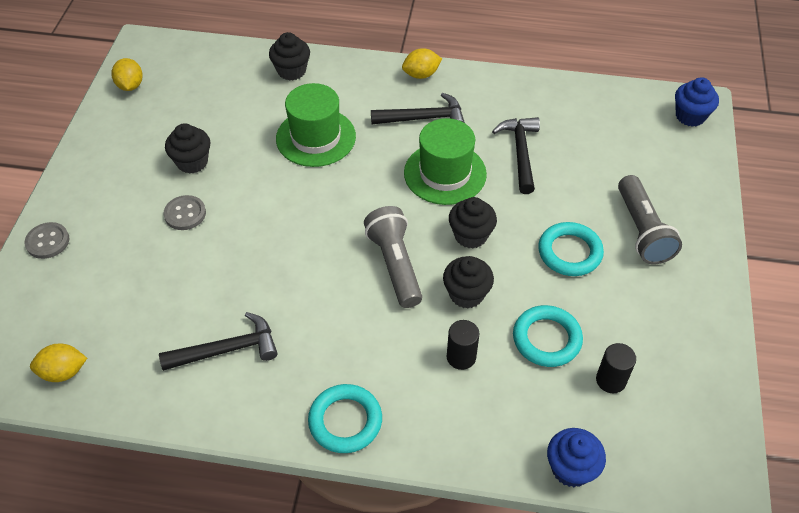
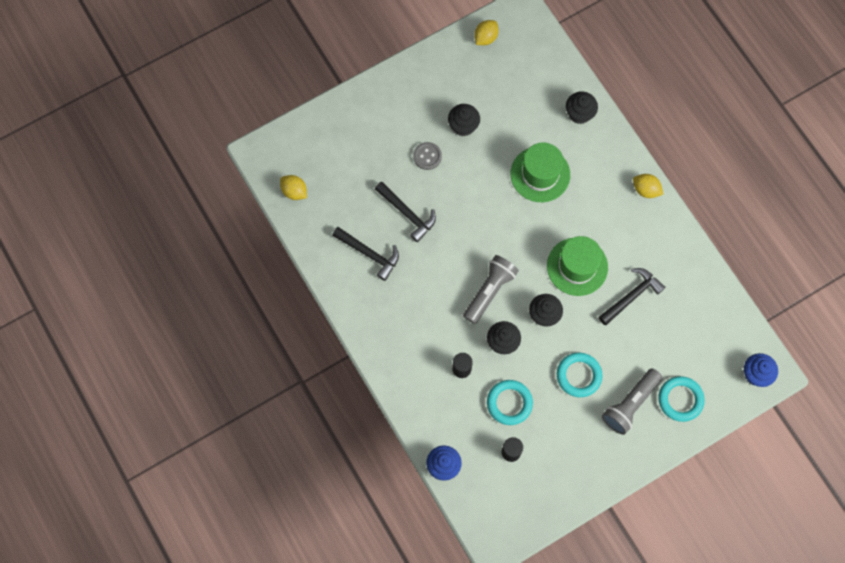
camera: 50 degrees right, 20 degrees up
(47, 241) = (351, 107): grey button -> none
(345, 421) = (380, 342): turquoise ring -> turquoise ring (680, 399)
(423, 118) = (610, 220): black hammer -> black hammer (407, 213)

